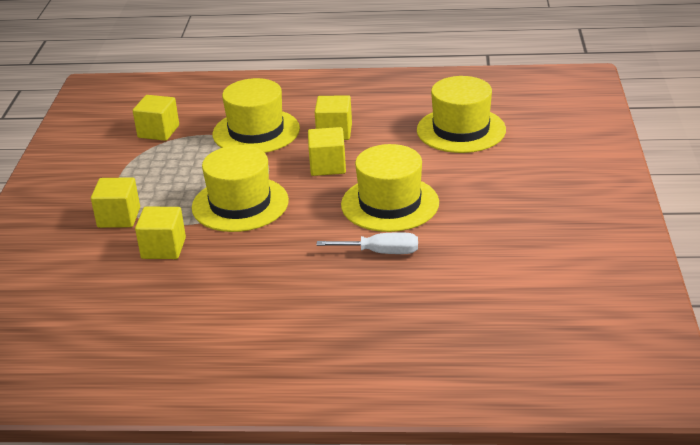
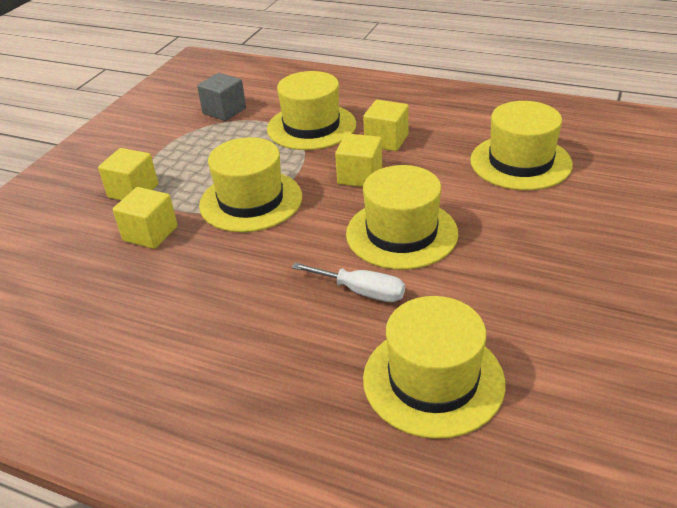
camera: 20 degrees right, 5 degrees up
(158, 131) = (224, 111): yellow cube -> grey cube
(469, 297) = (433, 380): none -> yellow hat

